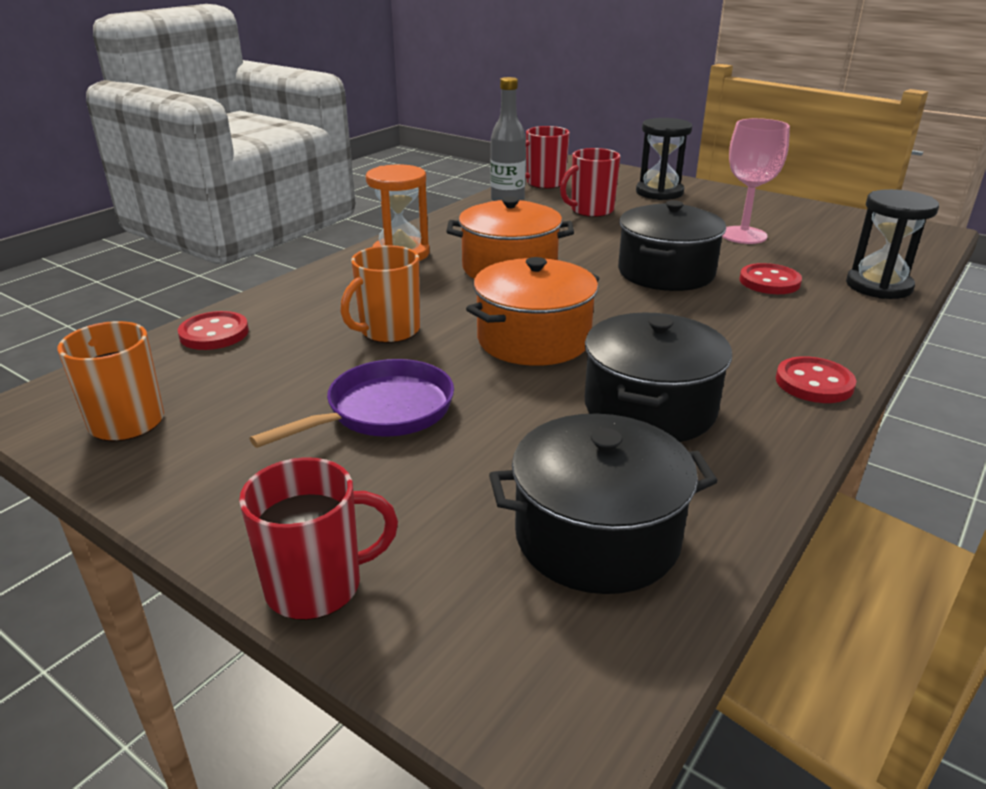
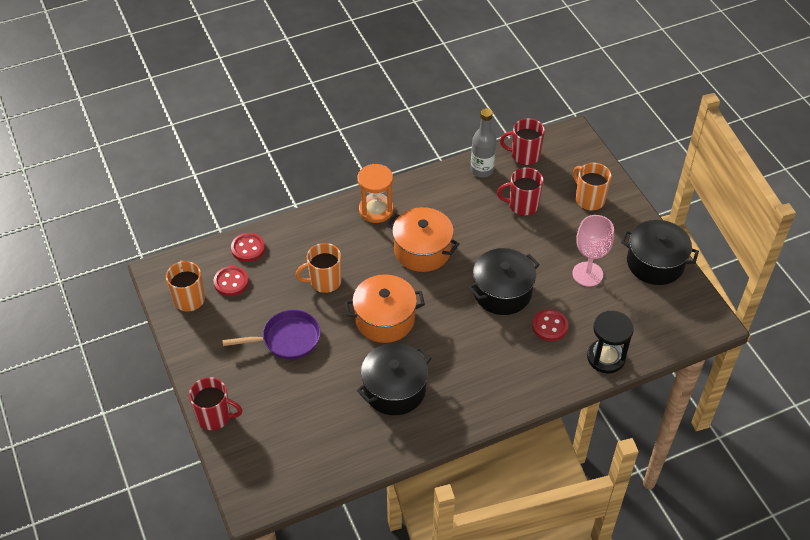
camera: 30 degrees right, 20 degrees up
(597, 536) = (316, 442): black pot -> black pot (655, 263)
(659, 192) = (589, 199): black hourglass -> orange mug
(814, 383) = (482, 409): red button -> red button (231, 282)

